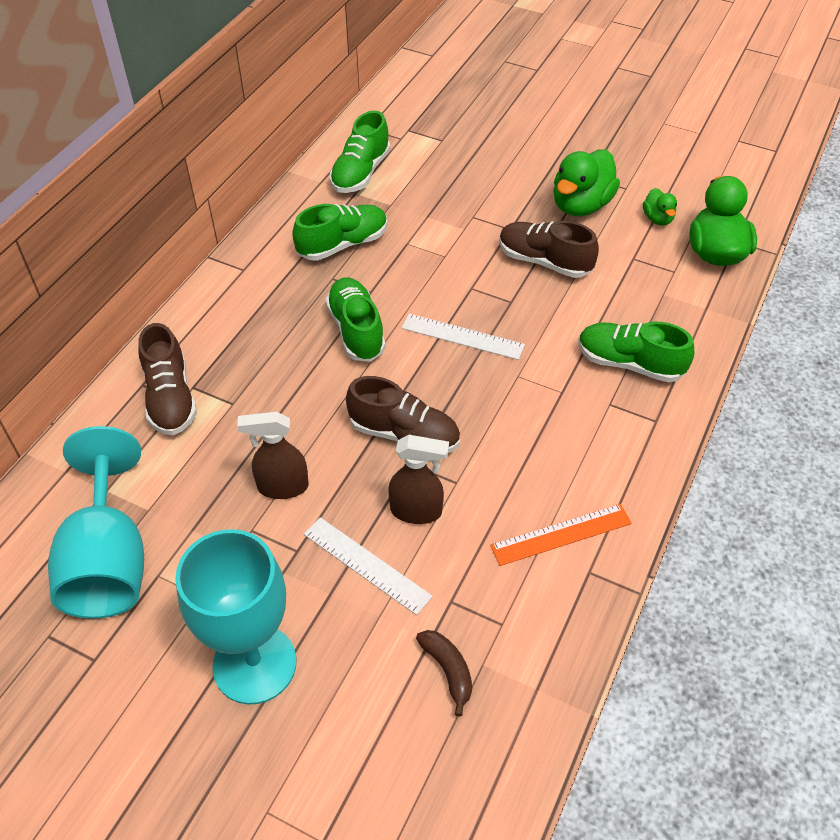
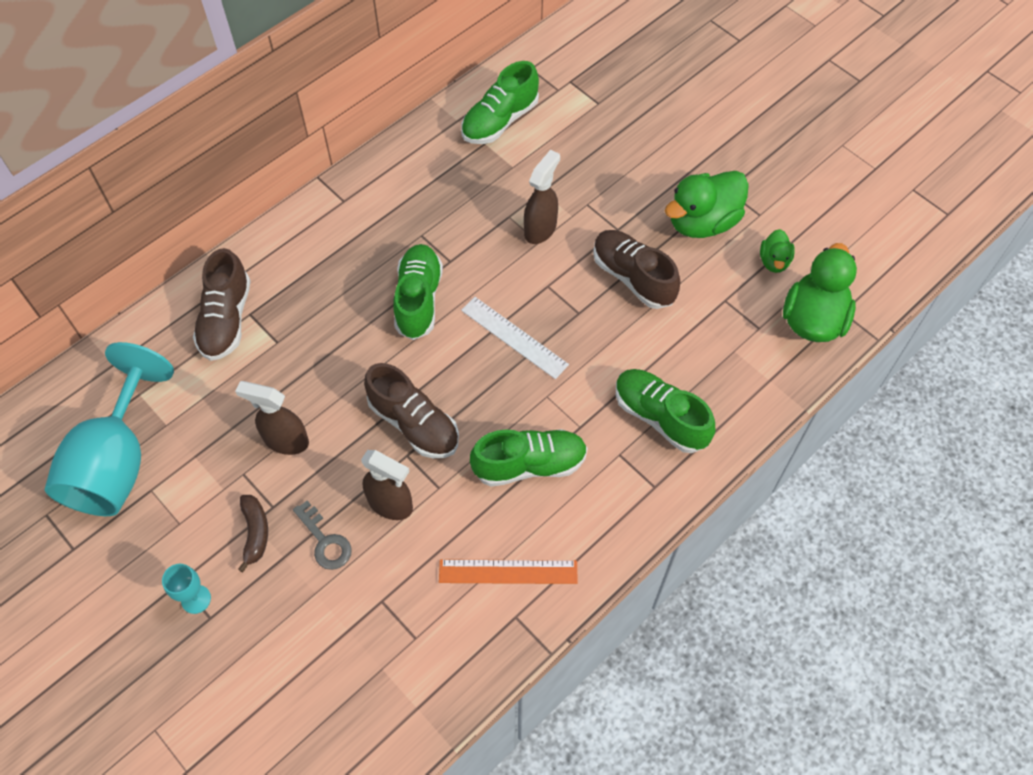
camera: 20 degrees right, 10 degrees up
(254, 664) = (196, 599): turquoise goblet -> turquoise goblet, size x0.40
(342, 244) = (447, 200): green shoe -> green shoe (529, 465)
(366, 565) = (325, 541): white ruler -> grey key
(441, 245) = (540, 229): none -> brown spray bottle
(448, 670) = (350, 664): brown banana -> brown banana (255, 533)

